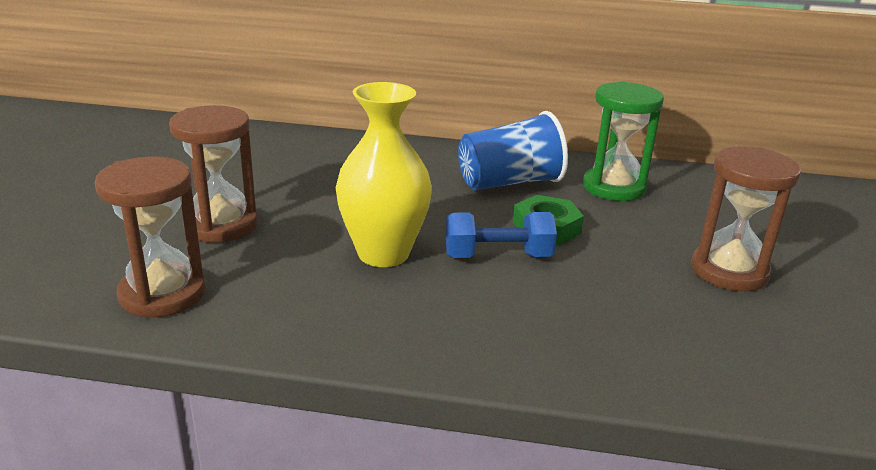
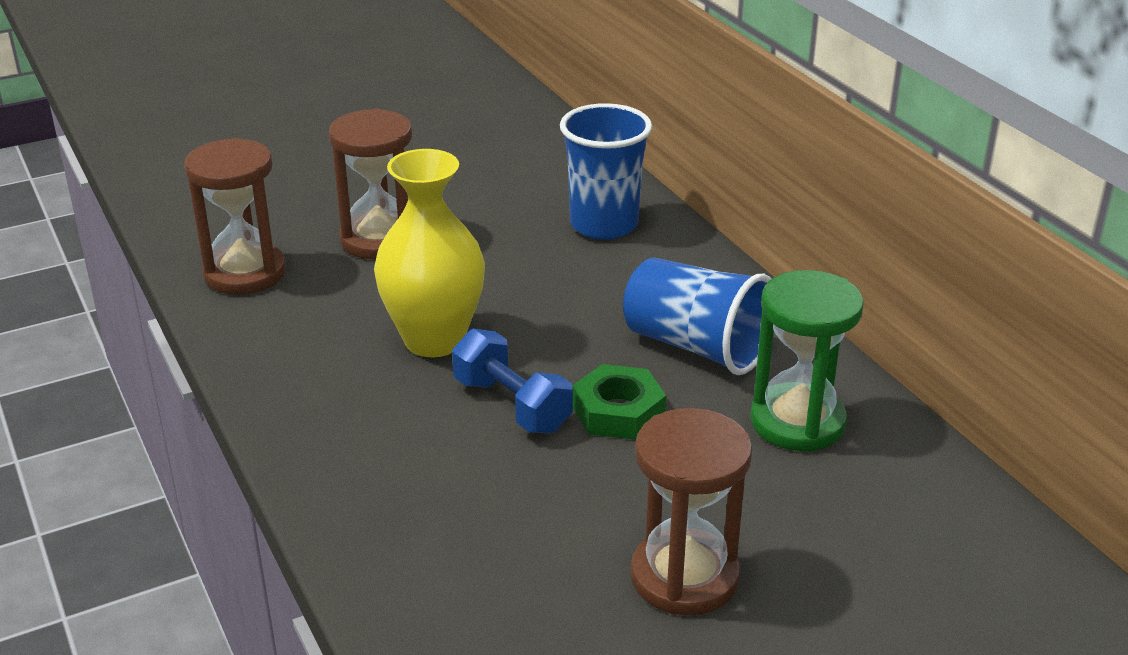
camera: 55 degrees right, 5 degrees up
(340, 156) = (604, 225): none -> blue cup

